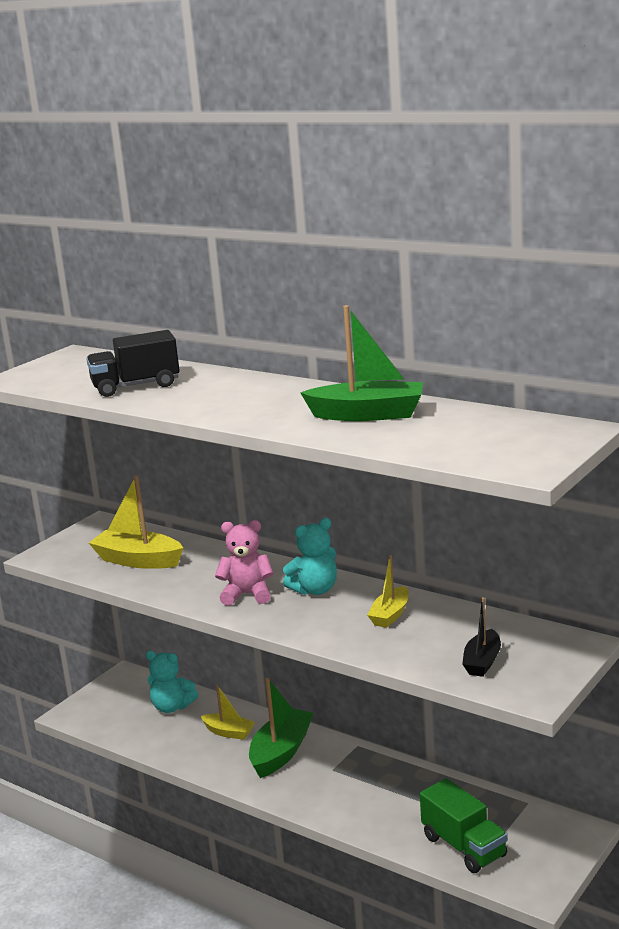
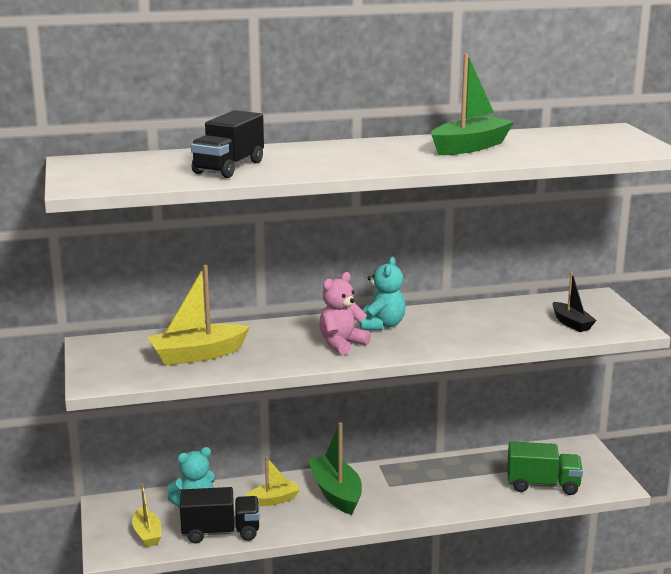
camera: 50 degrees left, 0 degrees up
(153, 738) = (221, 532): none -> black truck
(390, 615) = (463, 321): yellow boat -> yellow boat (147, 534)

